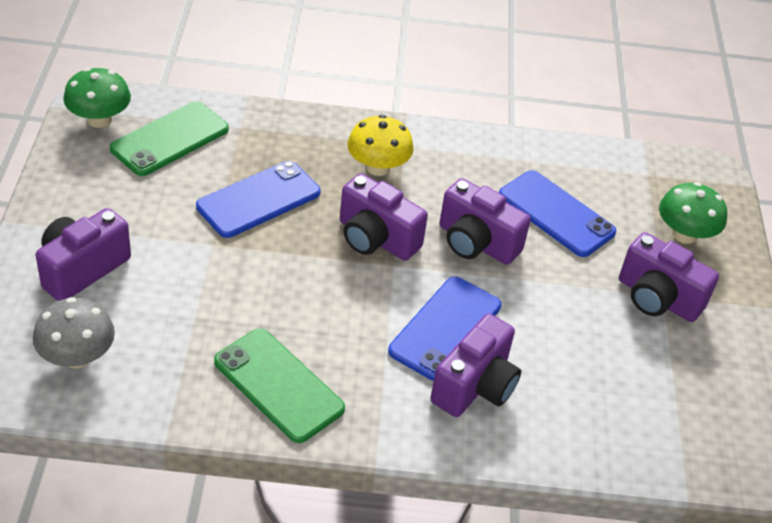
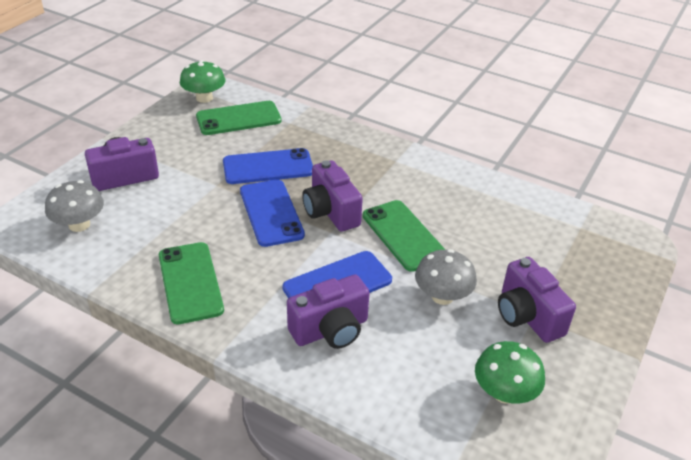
camera: 30 degrees right, 5 degrees down
(378, 167) = (366, 169): yellow mushroom -> none
(476, 243) = (403, 235): purple camera -> green phone
(556, 214) = (482, 233): blue phone -> blue phone (271, 213)
(562, 304) = (442, 296): none -> grey mushroom
(684, 234) = (584, 278): green mushroom -> green mushroom (504, 393)

